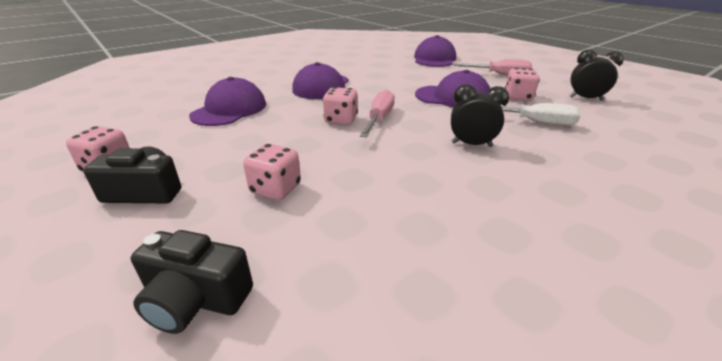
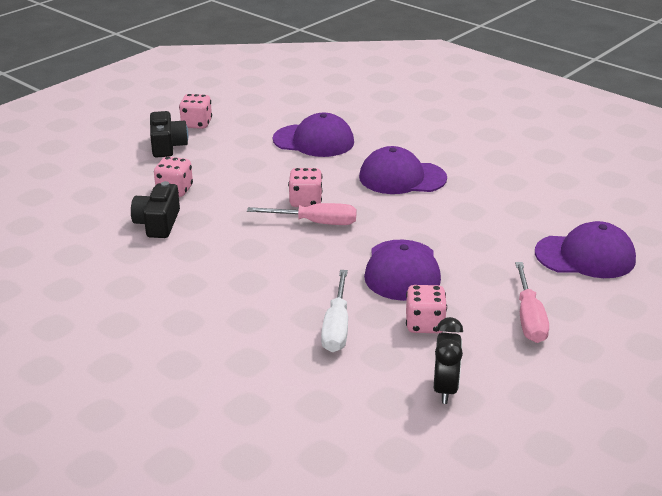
camera: 80 degrees right, 0 degrees up
(195, 299) = (73, 188): black camera -> black camera (158, 223)
(471, 144) = (265, 278): black clock -> none

